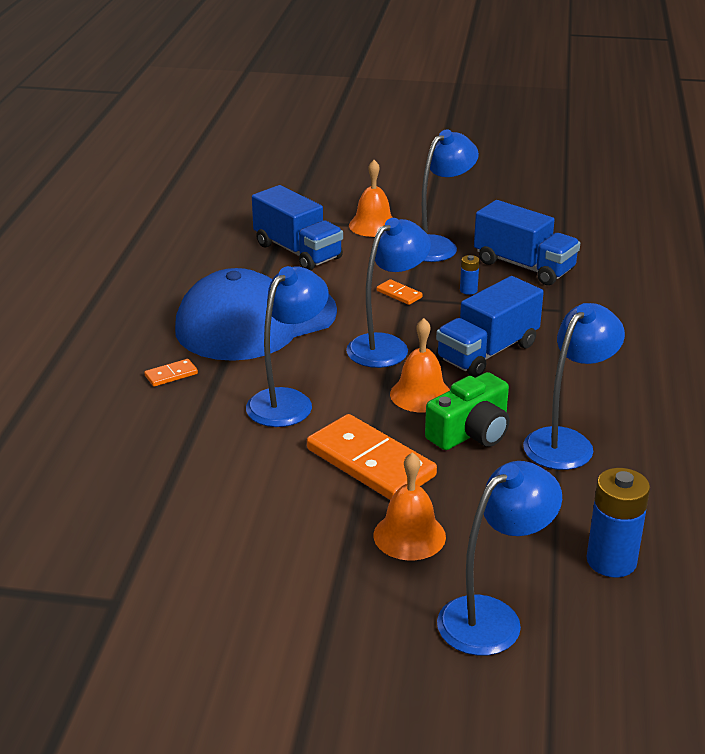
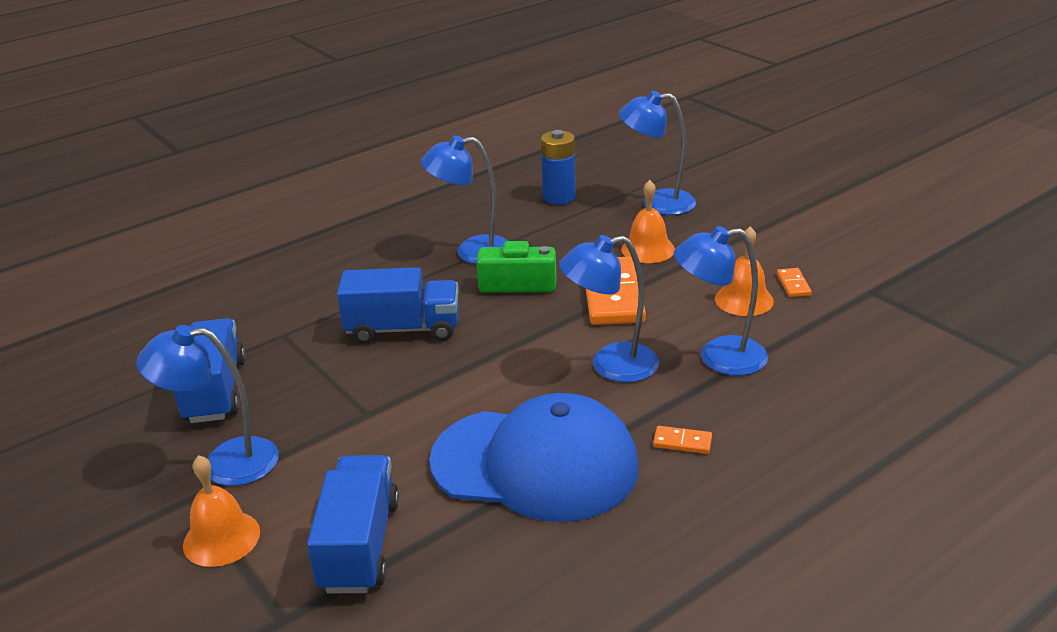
camera: 135 degrees left, 0 degrees up
(386, 346) = (464, 374): blue lamp -> blue lamp (718, 357)
(399, 294) = (366, 421): orange domino -> orange domino (793, 284)
(420, 394) = (506, 322): orange bell -> orange bell (744, 300)
(468, 290) = (306, 392): blue battery -> none

